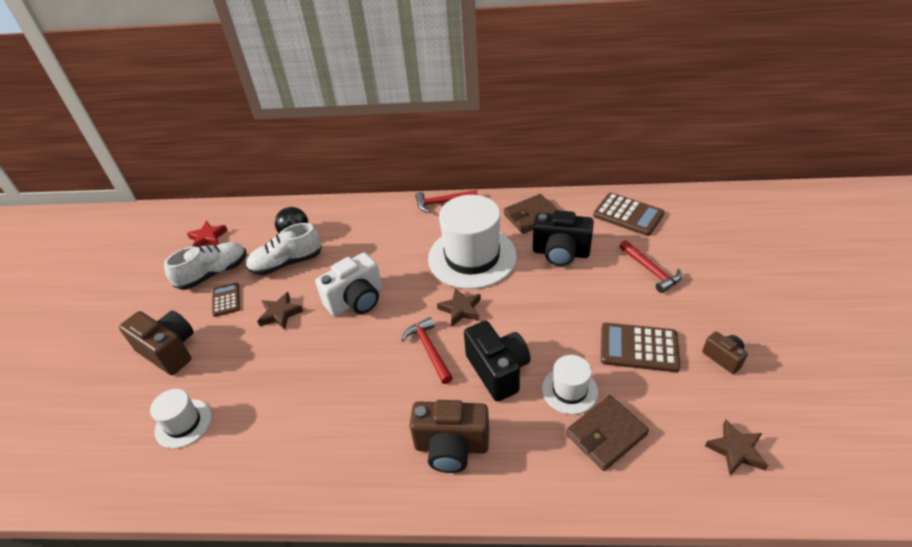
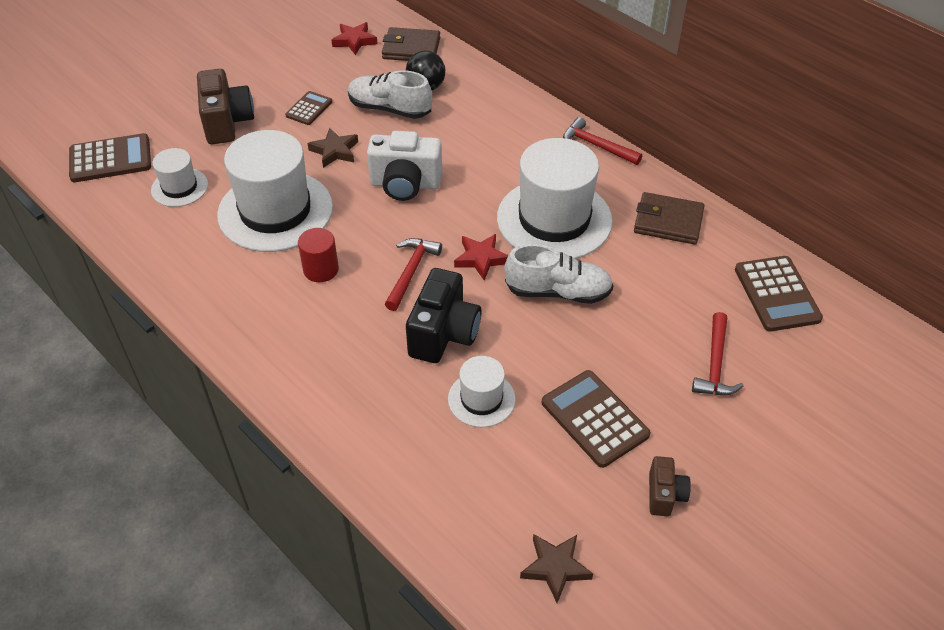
camera: 40 degrees right, 5 degrees up
(91, 448) = (110, 159): none -> brown calculator
(213, 273) = (324, 78): white shoe -> white shoe (558, 292)
(284, 383) = (275, 211): none -> white hat
(367, 395) = (321, 269): none -> red cylinder
(451, 447) = (332, 360): brown camera -> none
(461, 309) = (481, 259): brown star -> red star
(560, 253) = (645, 278): black camera -> none
(606, 434) = (462, 457): brown wallet -> brown wallet (411, 48)

